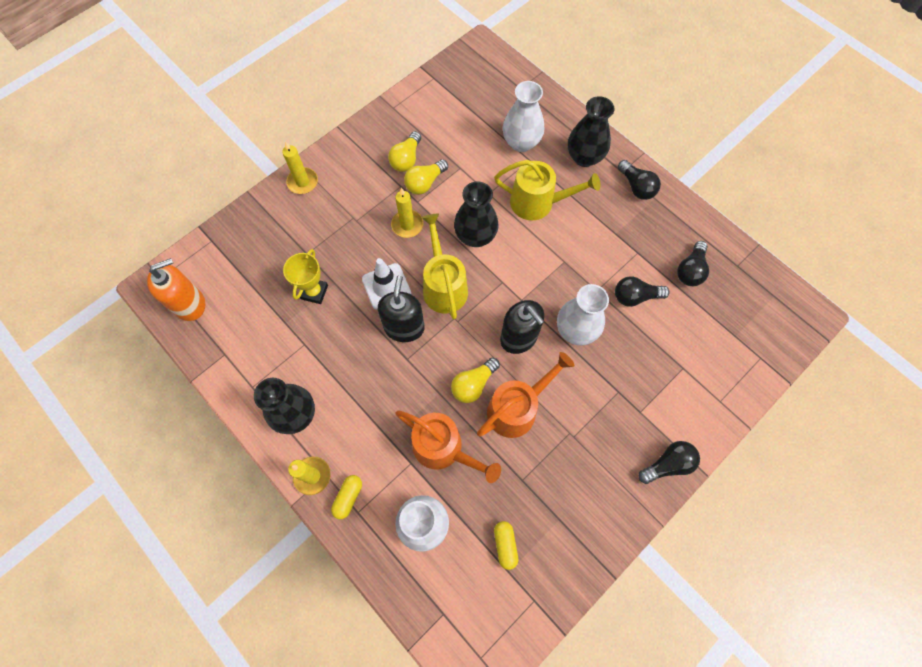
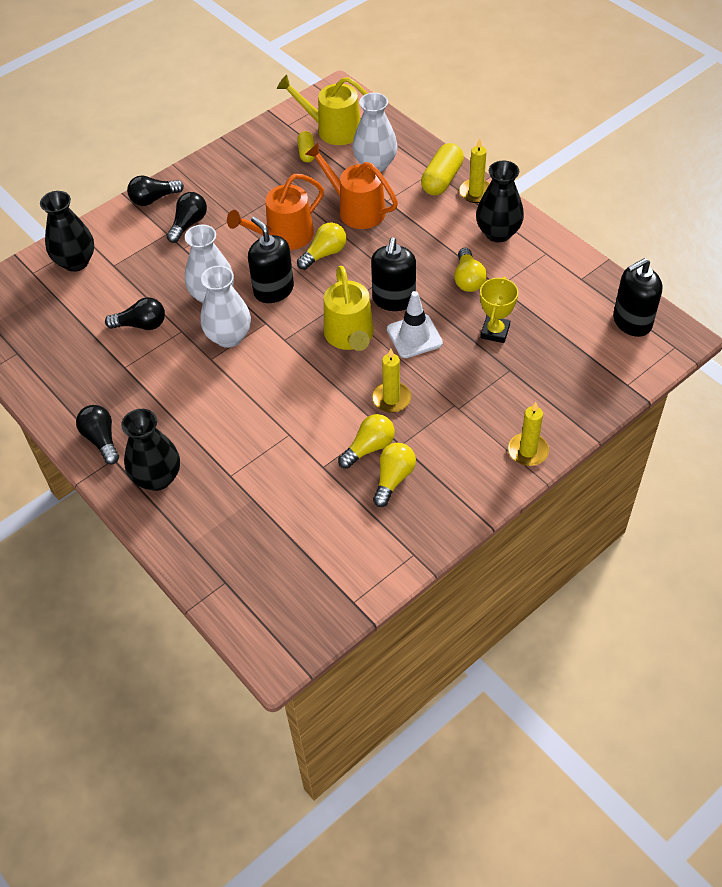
camera: 175 degrees left, 15 degrees down
(190, 304) = (632, 322): orange soap dispenser -> black soap dispenser
(332, 352) = (468, 279): none -> yellow light bulb
(348, 497) = (442, 179): yellow capsule -> yellow capsule, size x1.66
(475, 236) = (310, 386): black vase -> black vase (75, 262)
(521, 142) = (237, 499): white vase -> white vase (229, 337)
(537, 203) = (229, 422): yellow watering can -> yellow watering can (333, 130)
(690, 270) = (71, 349): black light bulb -> black light bulb (188, 224)

